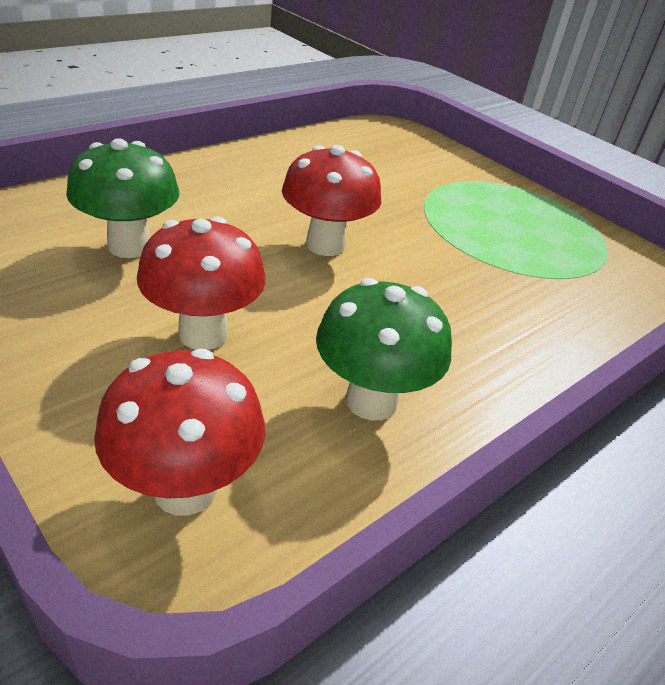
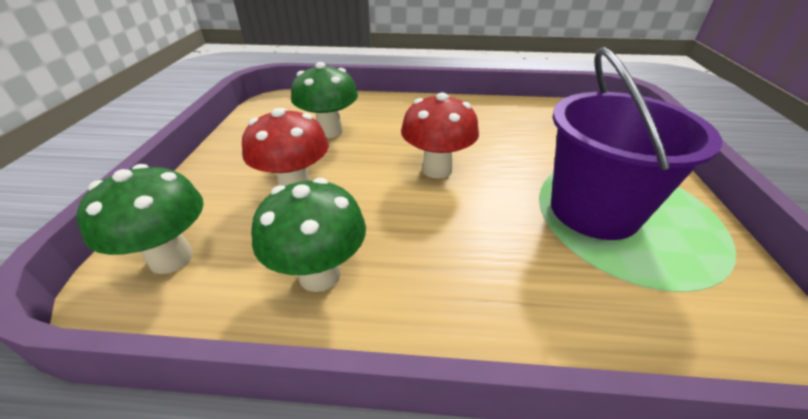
camera: 50 degrees right, 0 degrees up
(185, 489) = (171, 258): red mushroom -> green mushroom
(491, 231) = (594, 210): none -> purple bucket

